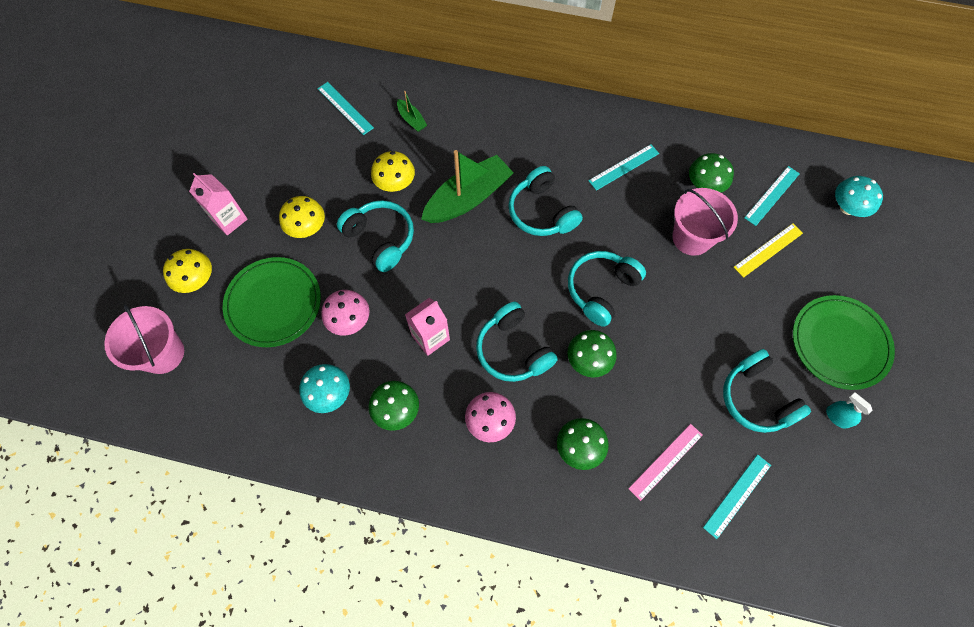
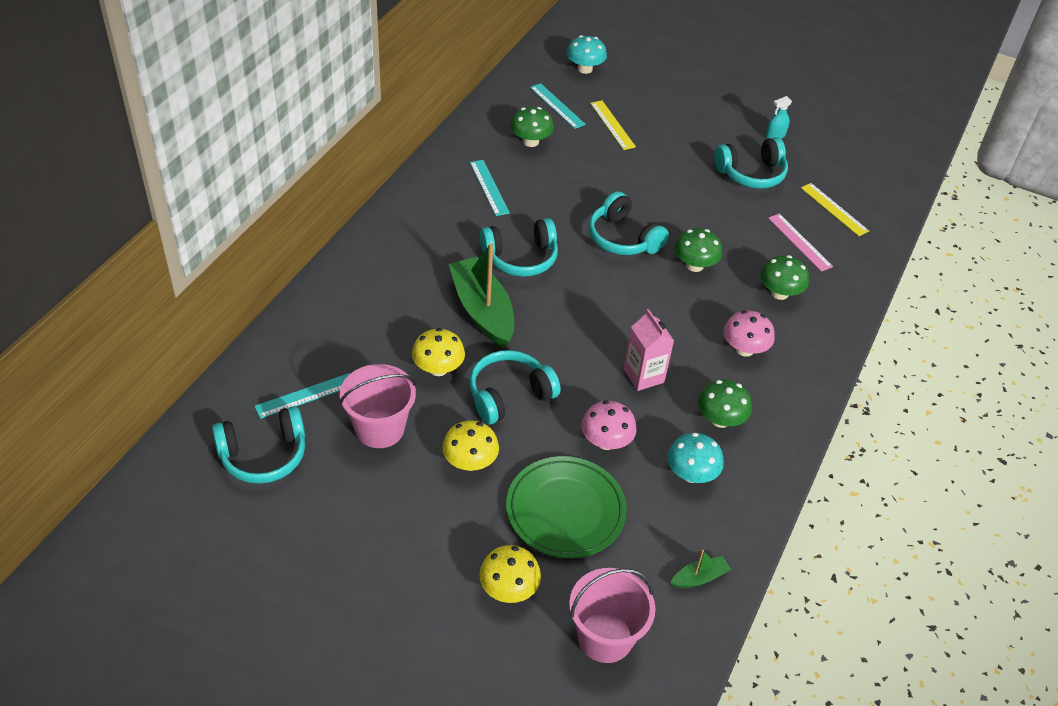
camera: 80 degrees left, 20 degrees down
(229, 219) = (429, 542): pink carton -> none
(411, 119) = (353, 336): green boat -> green boat (699, 577)
(513, 350) = (672, 315): turquoise headphones -> turquoise headphones (263, 455)
(692, 238) = (585, 165): pink bucket -> pink bucket (380, 428)
(737, 495) = (834, 209): turquoise ruler -> yellow ruler
(839, 343) = (711, 114): green plate -> none

